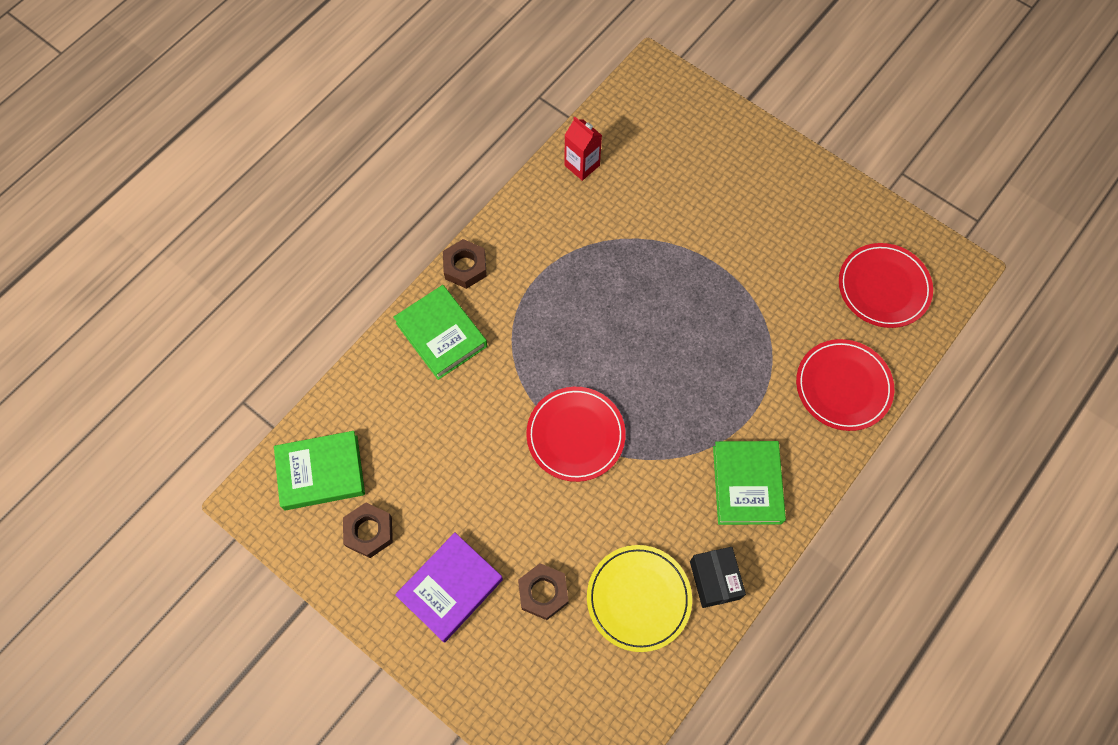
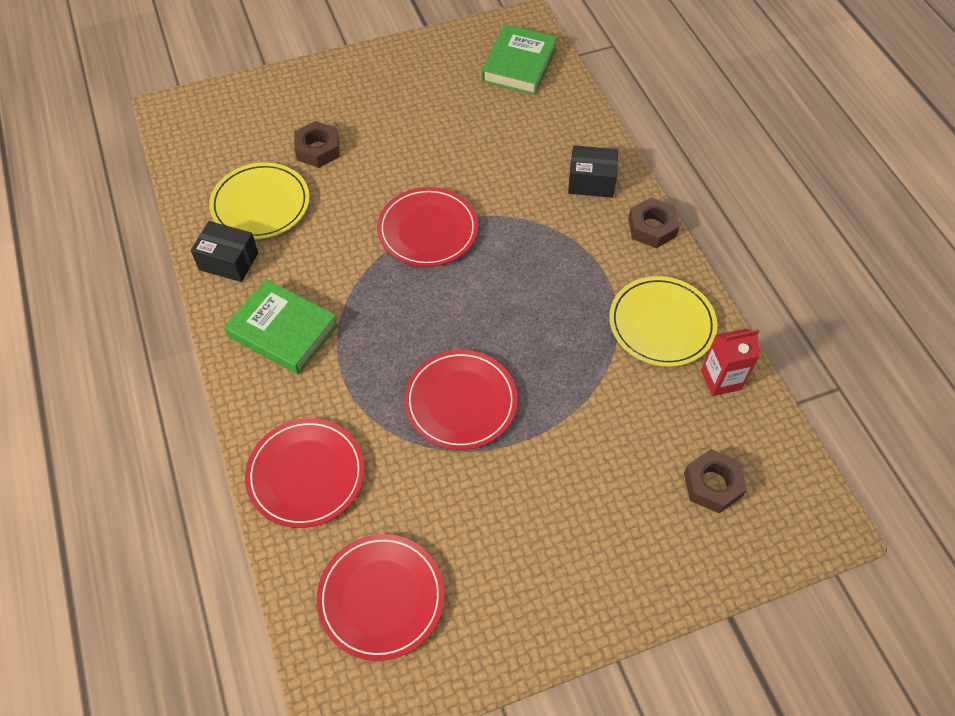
camera: 120 degrees right, 10 degrees down
(369, 532) = (450, 73): brown nut -> brown nut (712, 484)
(441, 335) = (591, 182): green book -> black box
(450, 588) = (368, 100): purple book -> none
(558, 221) = (661, 324): none -> yellow plate
(715, 319) = (460, 402): none -> red plate

